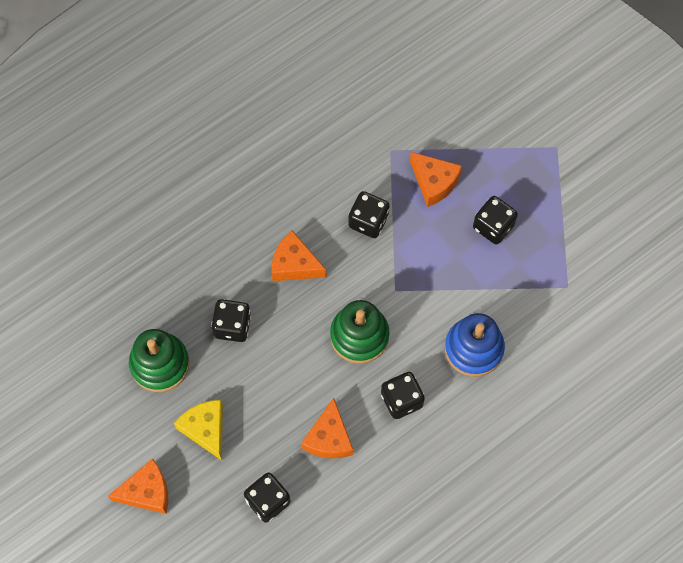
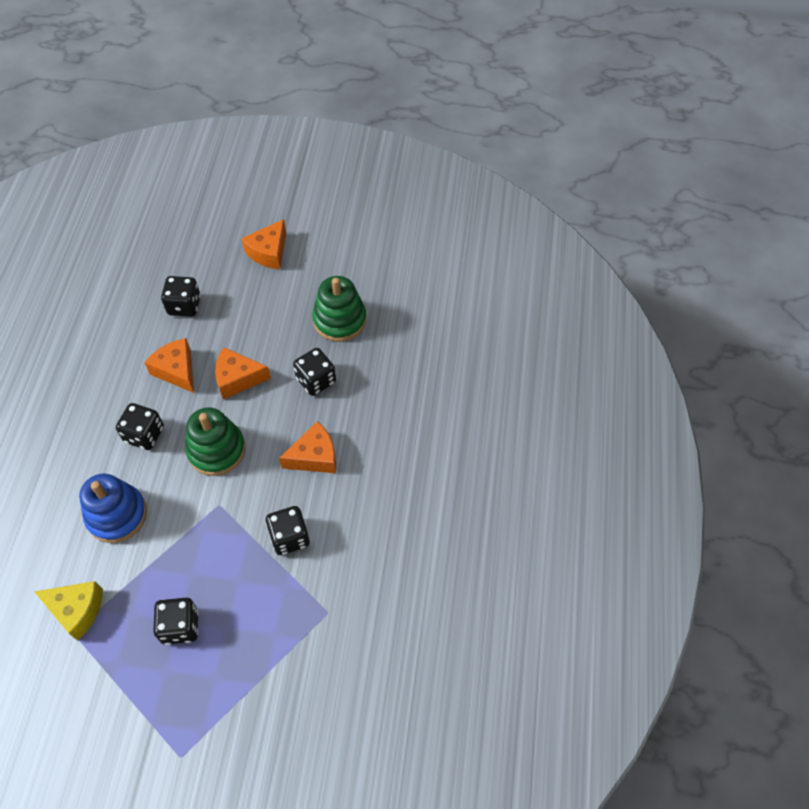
camera: 135 degrees right, 10 degrees down
(205, 429) = (268, 310): yellow cheese -> yellow cheese (77, 610)
(434, 182) = (265, 618): orange cheese -> orange cheese (238, 379)

